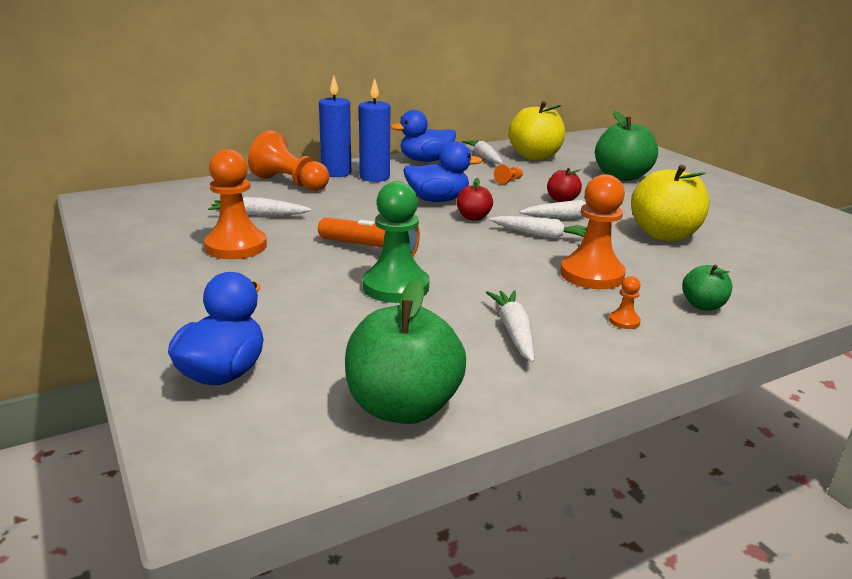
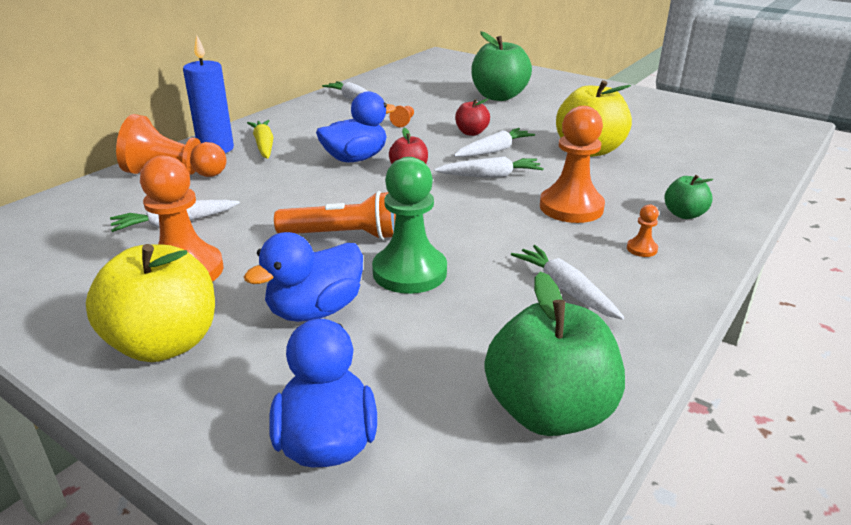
camera: 25 degrees left, 5 degrees up
(374, 177) = (264, 145): blue candle -> yellow carrot
(425, 160) = (299, 114): blue duck -> blue duck (315, 310)
(535, 157) = (402, 90): yellow apple -> yellow apple (165, 344)

